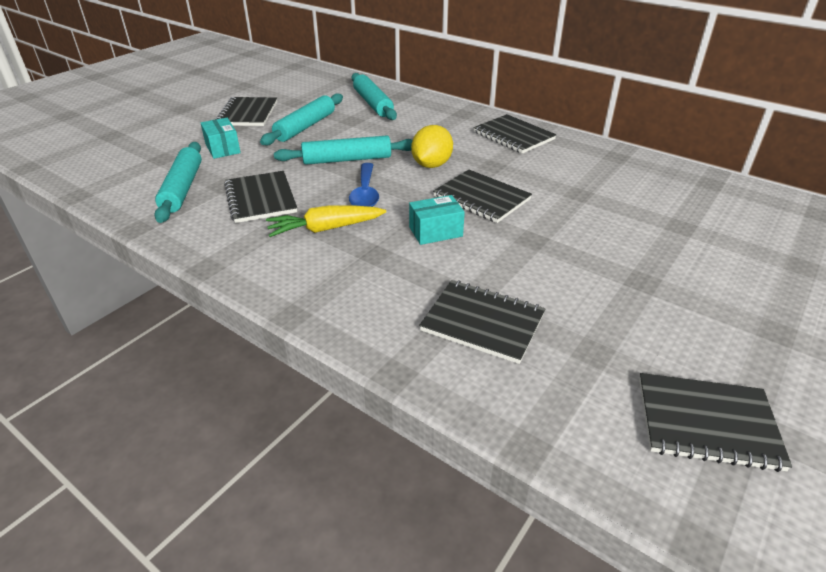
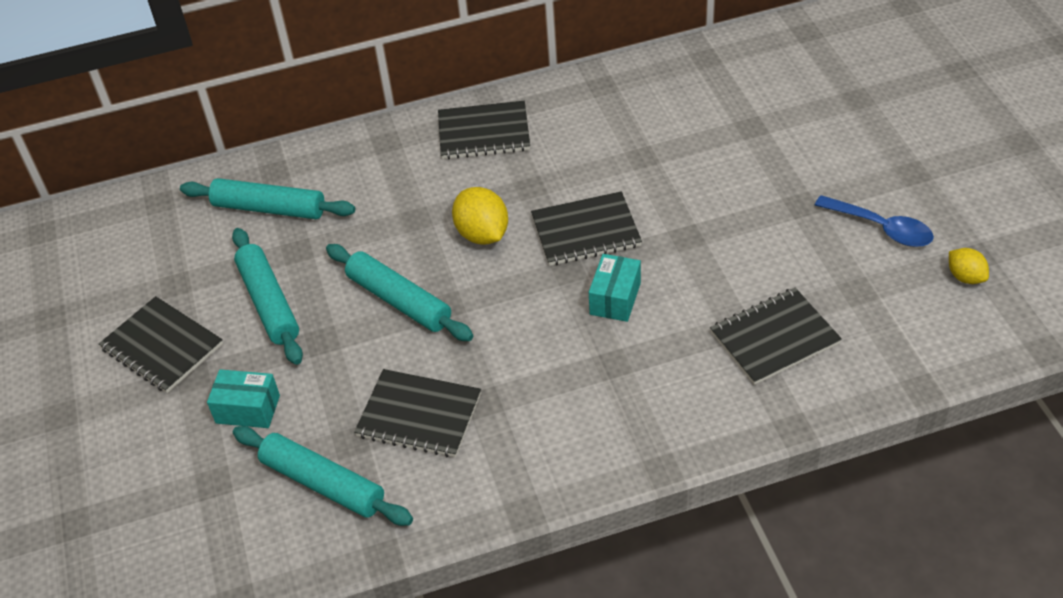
camera: 50 degrees left, 10 degrees up
(325, 229) = (534, 383): yellow carrot -> none
(347, 160) = (399, 300): turquoise rolling pin -> turquoise rolling pin turned 75 degrees counterclockwise
(365, 193) = (492, 319): blue spoon -> blue spoon (881, 228)
(707, 423) = (965, 277): black notebook -> yellow lemon

